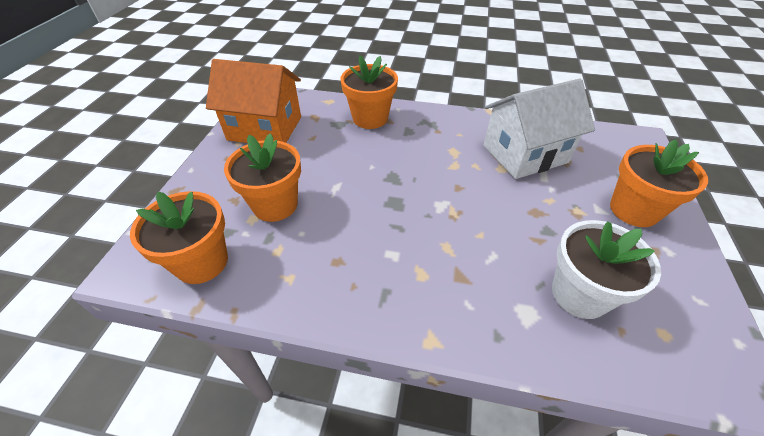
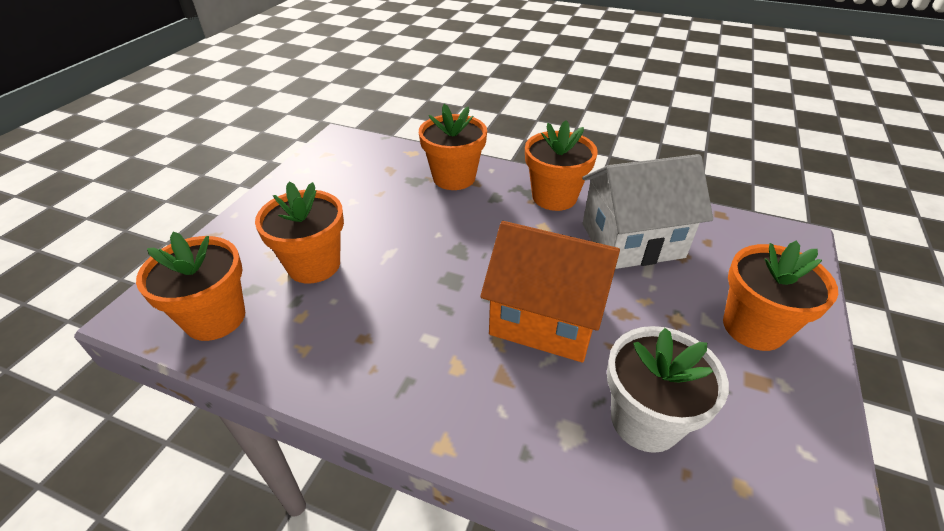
camera: 10 degrees right, 5 degrees down
(265, 128) = (329, 177): orange house -> orange house (545, 318)
(454, 126) = (554, 197): none -> orange flower pot

